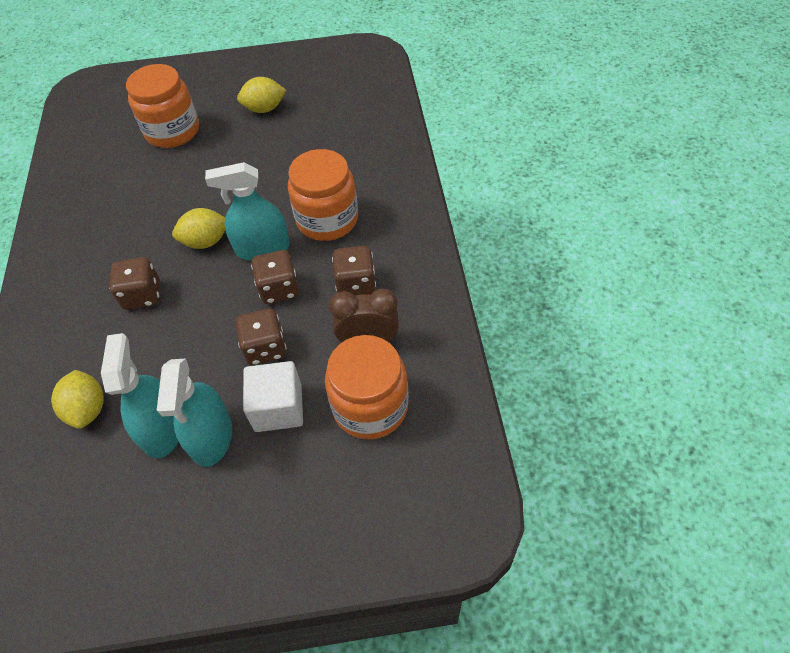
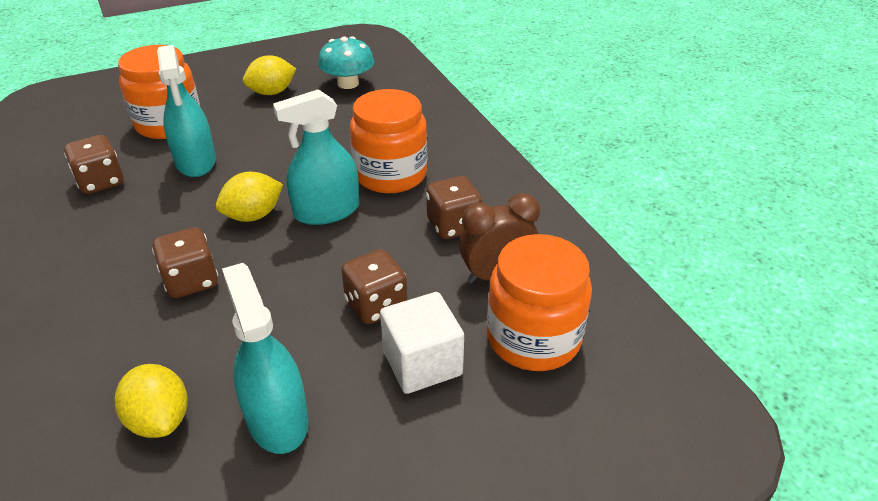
camera: 20 degrees left, 15 degrees down
(211, 436) = (349, 413): turquoise spray bottle -> turquoise spray bottle (196, 162)
(279, 289) = (365, 245): brown dice -> brown dice (101, 182)
(331, 108) = (348, 83): none -> turquoise mushroom

